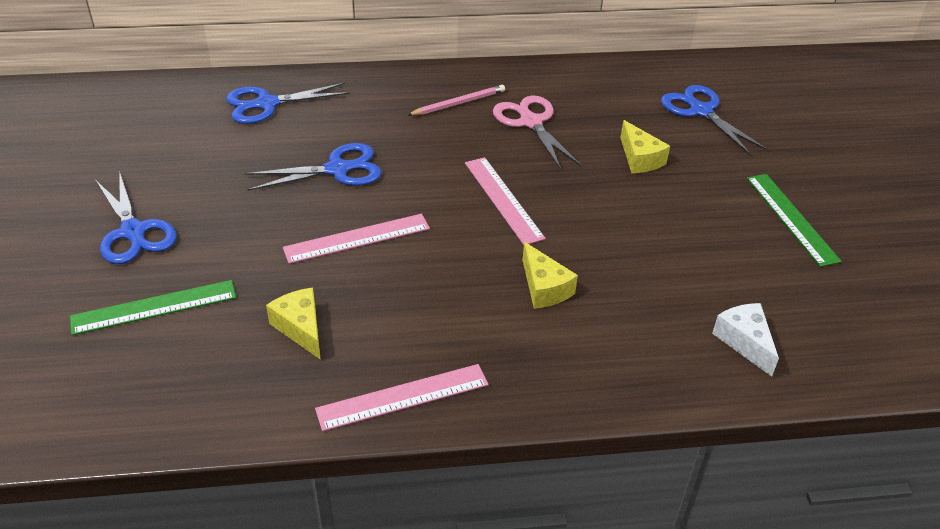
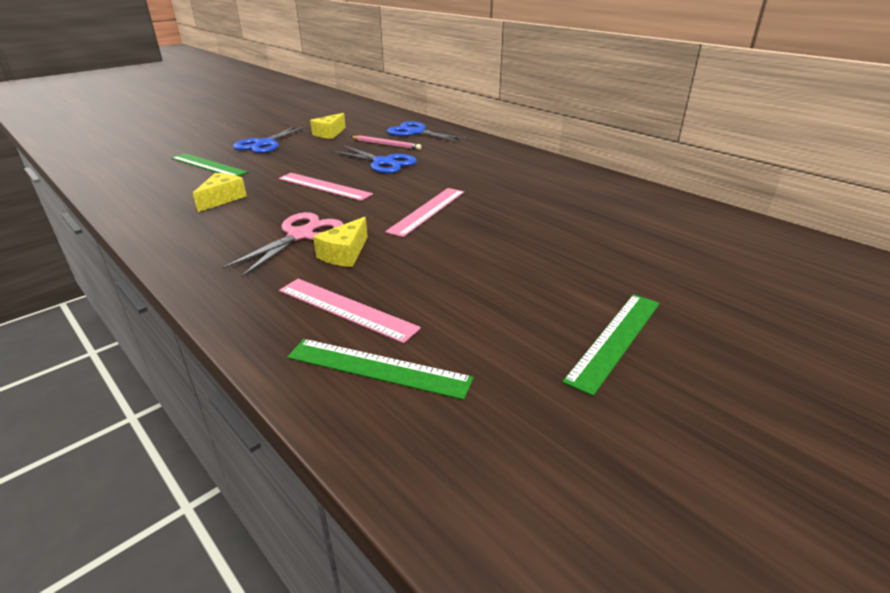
camera: 55 degrees right, 10 degrees down
(403, 397) = (179, 244): pink ruler -> pink ruler (346, 309)
(458, 103) = (509, 168): pink pencil -> pink pencil (386, 144)
(531, 122) = (532, 193): pink scissors -> pink scissors (300, 235)
(640, 158) = (565, 240): yellow cheese -> yellow cheese (329, 133)
(701, 111) = (687, 245): blue scissors -> none
(744, 342) = (378, 368): white cheese -> green ruler

